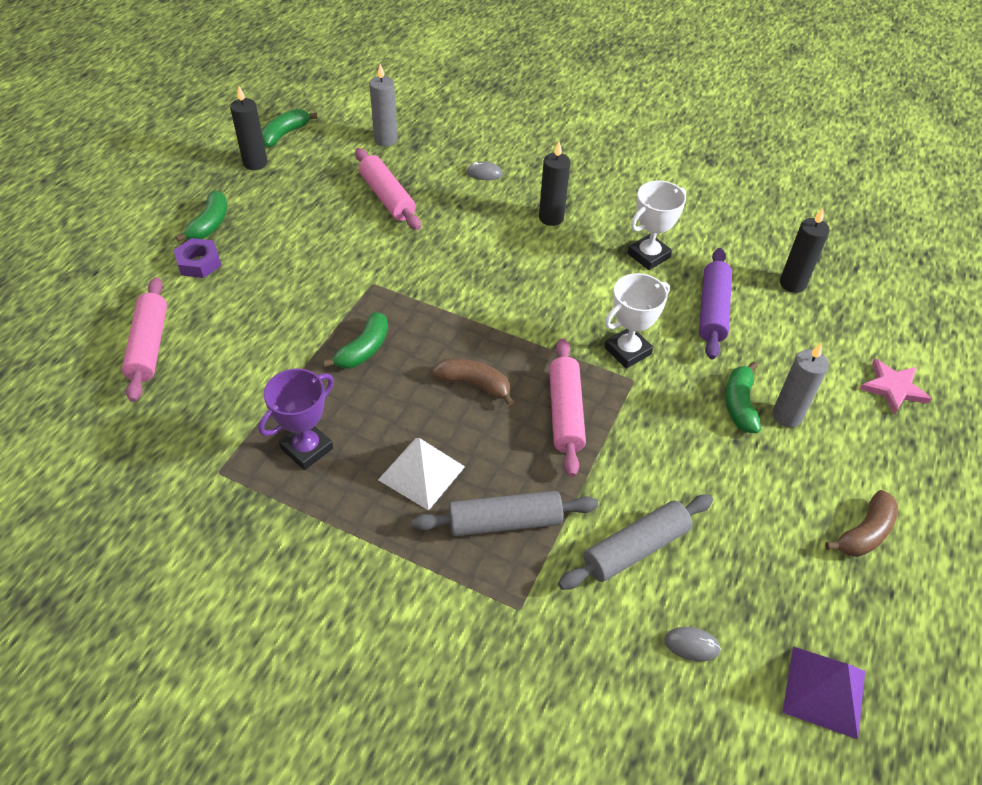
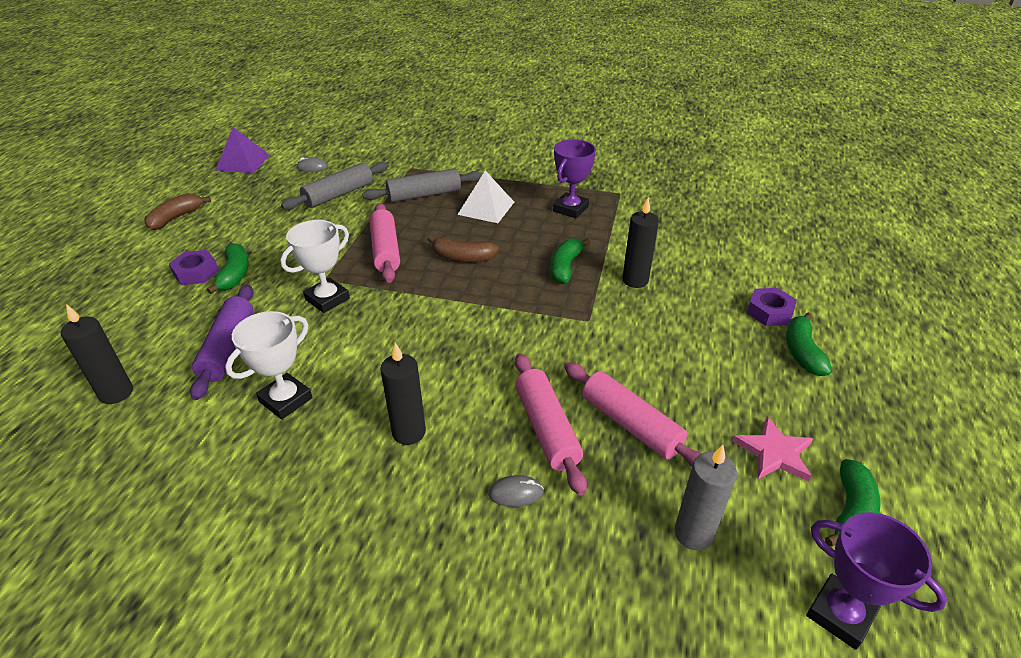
camera: 170 degrees right, 10 degrees down
(149, 346) = (738, 246): pink rolling pin -> pink rolling pin (546, 428)
(255, 163) = (838, 447): black candle -> black candle (635, 280)
(334, 102) = (840, 614): none -> purple trophy
(787, 416) = (196, 272): grey candle -> purple nut
(893, 388) = (78, 305): pink star -> pink star (774, 452)

